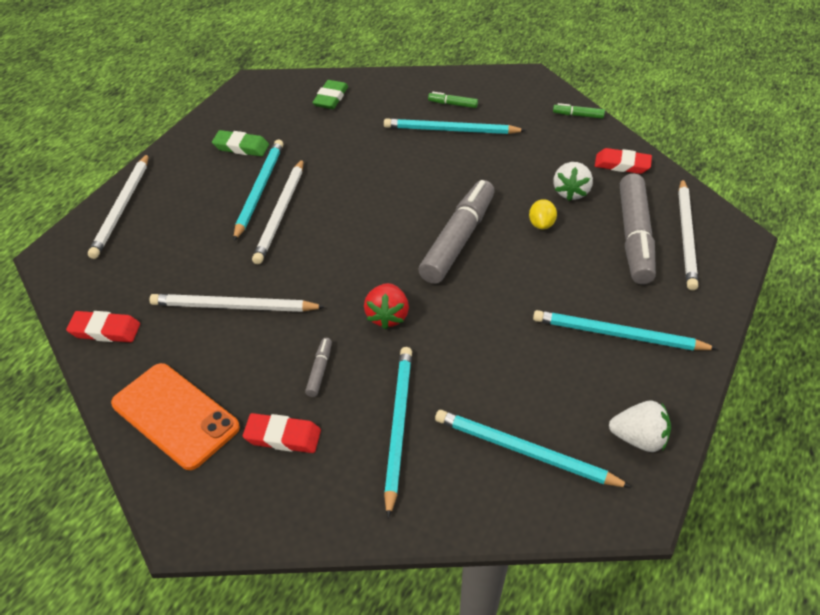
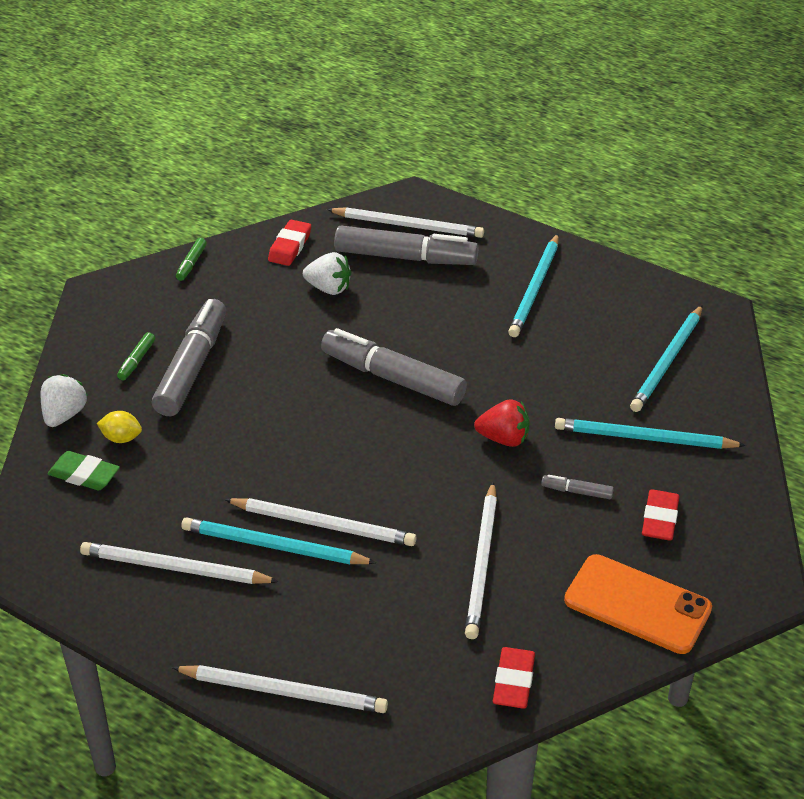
camera: 85 degrees left, 5 degrees down
(175, 415) = (637, 604): orange phone -> orange phone turned 75 degrees clockwise
(241, 147) = (174, 568): green eraser -> white pencil
(450, 130) = (192, 367): turquoise pencil -> grey marker
(541, 224) = (377, 316): yellow lemon -> yellow lemon (121, 438)
(638, 439) = (650, 296): white strawberry -> white strawberry (64, 415)

